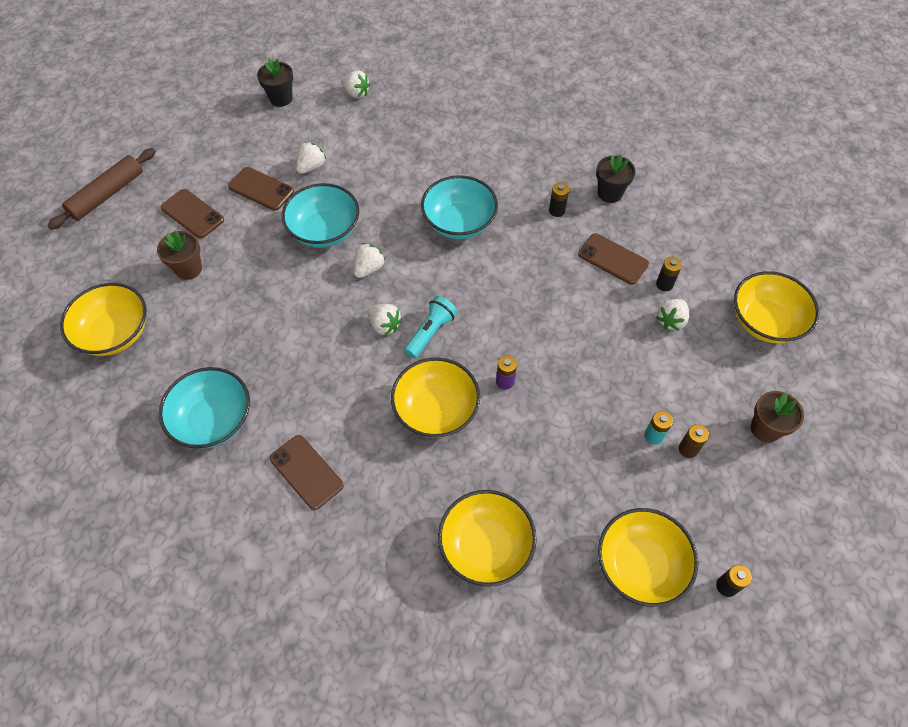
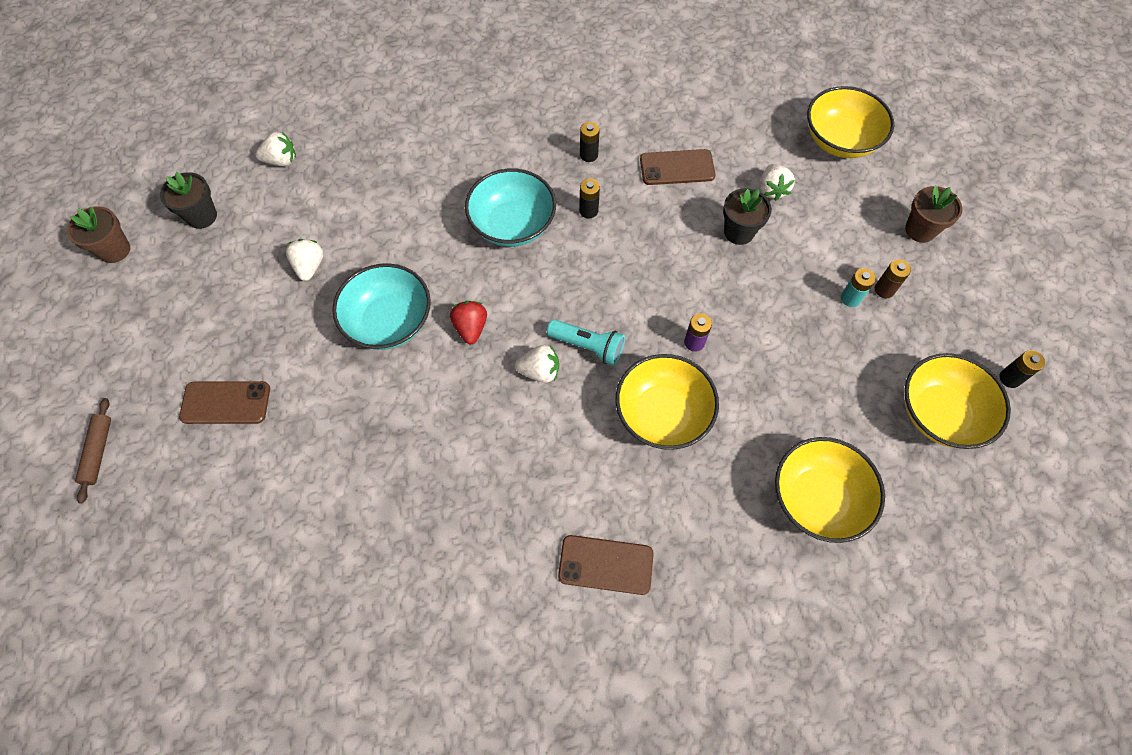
camera: 40 degrees left, 5 degrees up
(107, 194) = (98, 452): brown rolling pin -> brown rolling pin, size x0.60
(115, 333) = (268, 590): yellow bowl -> none
(188, 269) = (282, 462): brown flower pot -> brown flower pot (114, 250)
(213, 420) = (467, 591): turquoise bowl -> none
(261, 189) = (277, 325): brown phone -> none
(369, 268) = (471, 328): white strawberry -> red strawberry
(430, 332) = (588, 346): turquoise flashlight -> turquoise flashlight turned 120 degrees clockwise
(610, 193) = (618, 109): black flower pot -> black flower pot (739, 232)
(664, 284) = (738, 161): black battery -> black battery (588, 211)

